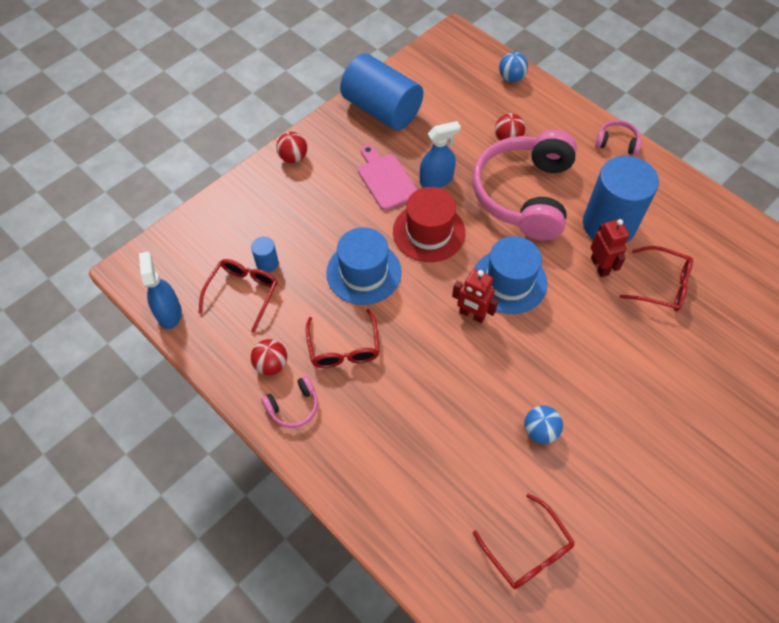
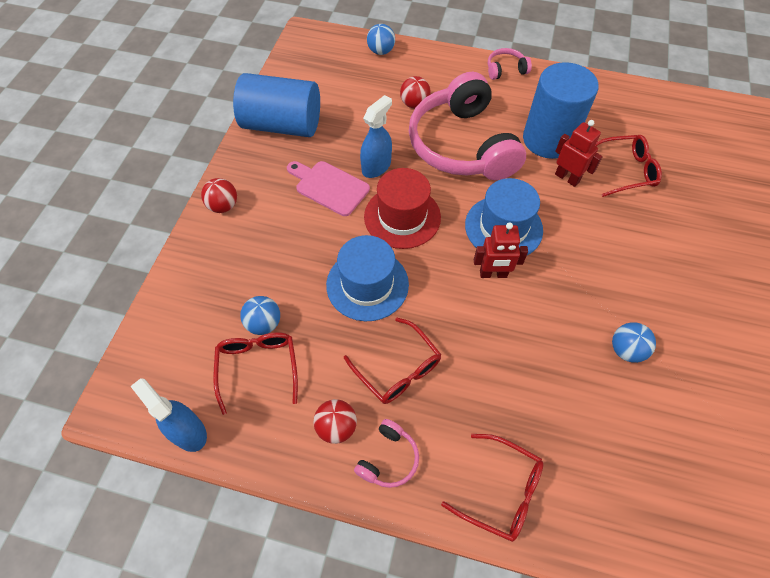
camera: 30 degrees left, 0 degrees up
(267, 263) = (264, 323): blue cylinder -> blue ball
(527, 550) = (698, 470): red glasses -> red glasses (501, 491)

